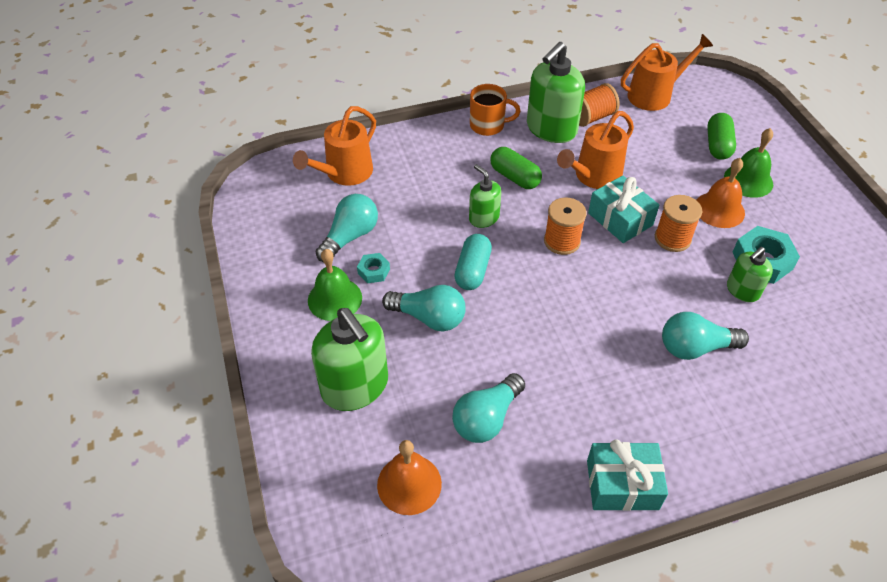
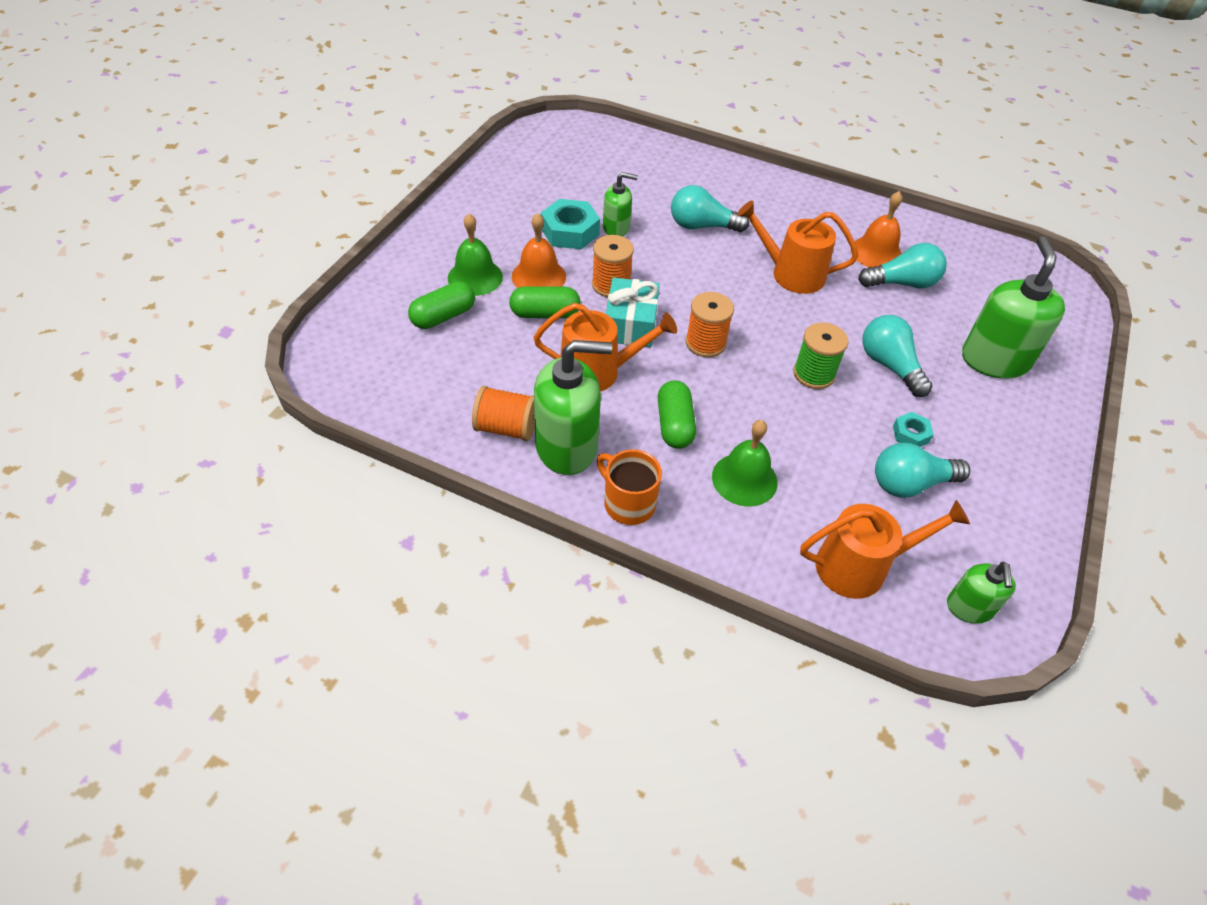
camera: 140 degrees left, 0 degrees up
(335, 299) = (968, 435): green bell -> green bell (744, 479)
(409, 484) = (991, 286): orange bell -> orange bell (876, 253)
(472, 270) = (814, 374): turquoise capsule -> green spool
(484, 218) = (753, 409): green soap dispenser -> green soap dispenser (969, 608)
(622, 484) = (844, 208): turquoise gift -> none
(654, 95) = (404, 402): orange watering can -> orange watering can (791, 274)
(674, 188) = (545, 314): none -> green capsule
(695, 347) = (702, 226): turquoise light bulb -> turquoise light bulb turned 150 degrees clockwise

